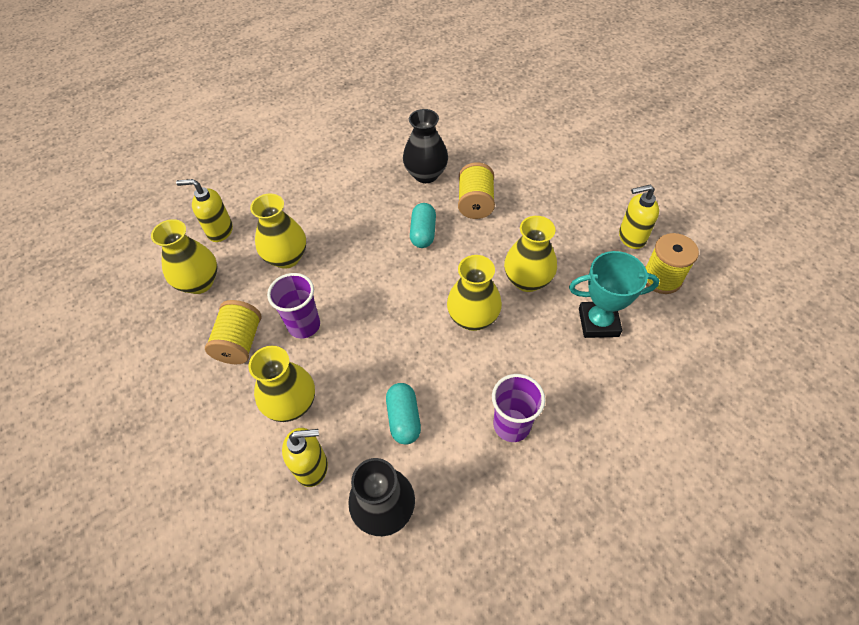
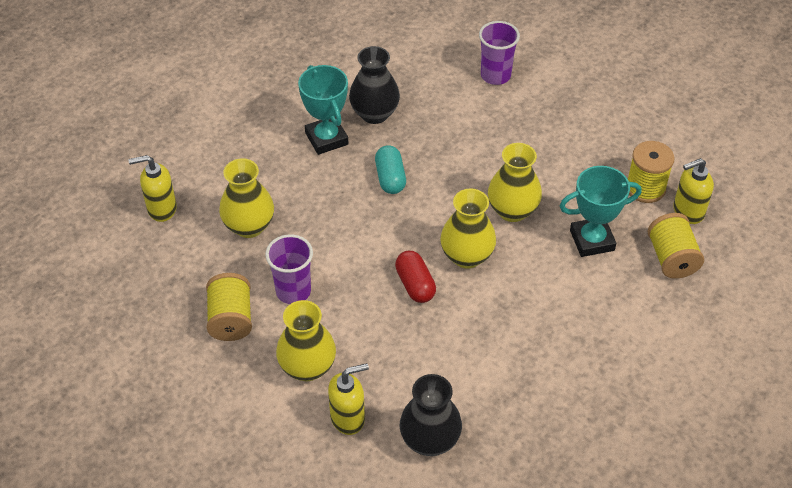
camera: 15 degrees left, 5 degrees down
(199, 282) = (161, 267): yellow vase -> none
(378, 190) = (326, 139): none -> turquoise trophy
(404, 418) = (424, 360): turquoise capsule -> none
(417, 338) = (415, 285): none -> red capsule
(475, 203) = (438, 138): yellow spool -> yellow spool (671, 258)
(511, 425) = (530, 348): purple cup -> purple cup (495, 75)
(631, 237) = (608, 151): yellow soap dispenser -> yellow soap dispenser (687, 211)

